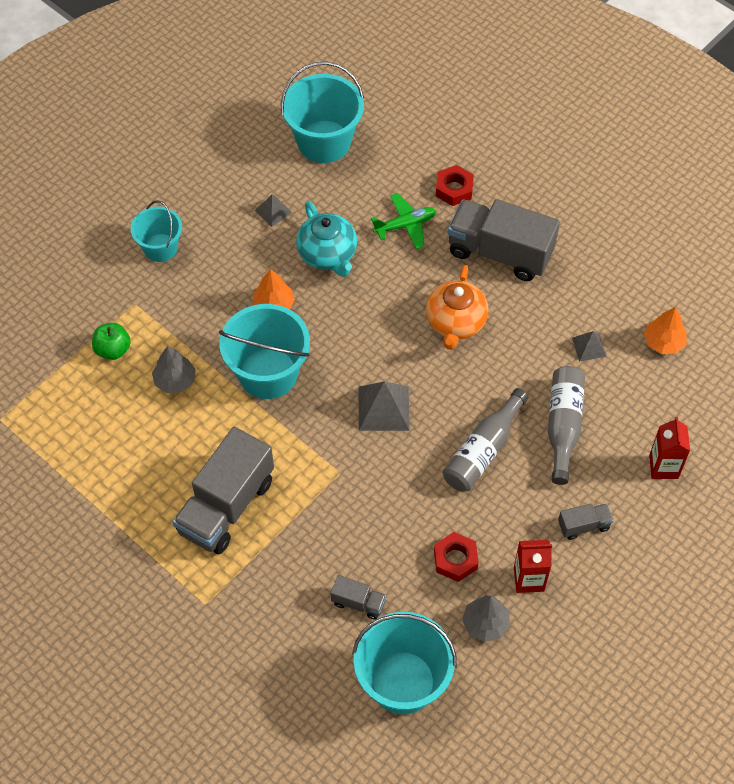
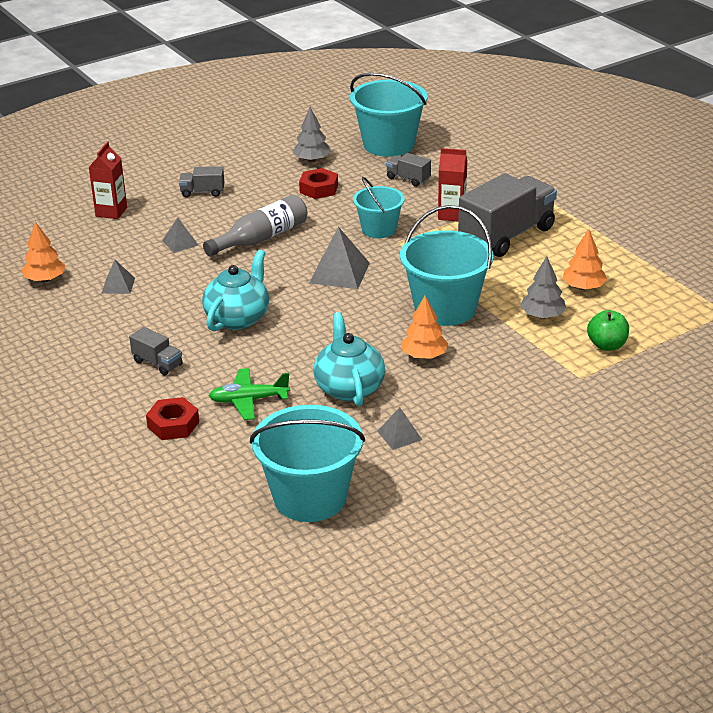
camera: 165 degrees left, 25 degrees down
(139, 431) = (583, 287): none -> orange tree
(160, 248) = (545, 421): turquoise bucket -> turquoise bucket (379, 229)
(455, 323) = (238, 318): orange teapot -> turquoise teapot
(500, 252) = (157, 363): grey truck -> grey truck, size x0.45
(529, 579) = (265, 174): red carton -> red carton (452, 214)
(563, 426) = (180, 243): grey bottle -> grey pyramid

